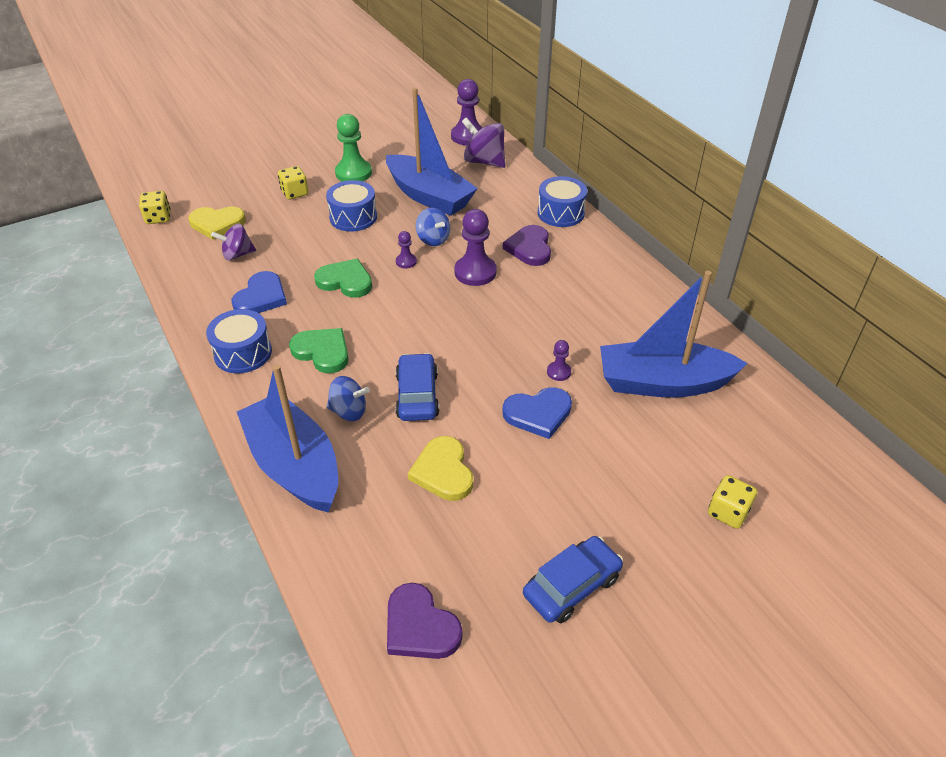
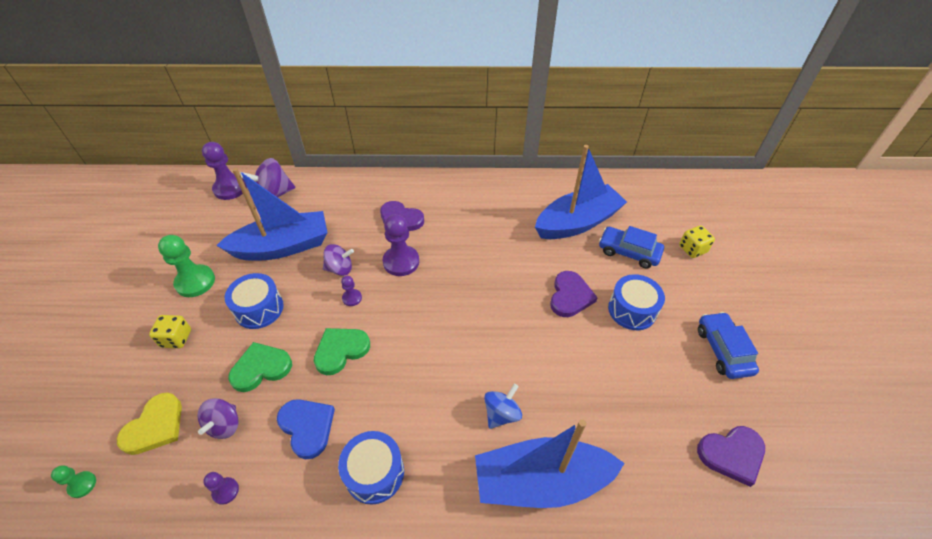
camera: 60 degrees left, 5 degrees up
(158, 218) = (82, 485): yellow dice -> green pawn
(322, 352) = (418, 405): green heart -> green heart (261, 368)
(417, 395) = (511, 359): blue car -> blue car (628, 252)
(433, 239) = (340, 269): blue spinning top -> purple spinning top
(443, 471) = (597, 376): yellow heart -> none
(538, 414) = (570, 296): blue heart -> purple heart
(558, 372) = (537, 266): purple pawn -> purple pawn (225, 491)
(560, 213) = (377, 186): blue drum -> blue drum (632, 310)
(662, 383) = (577, 222): blue boat -> blue boat turned 150 degrees counterclockwise

